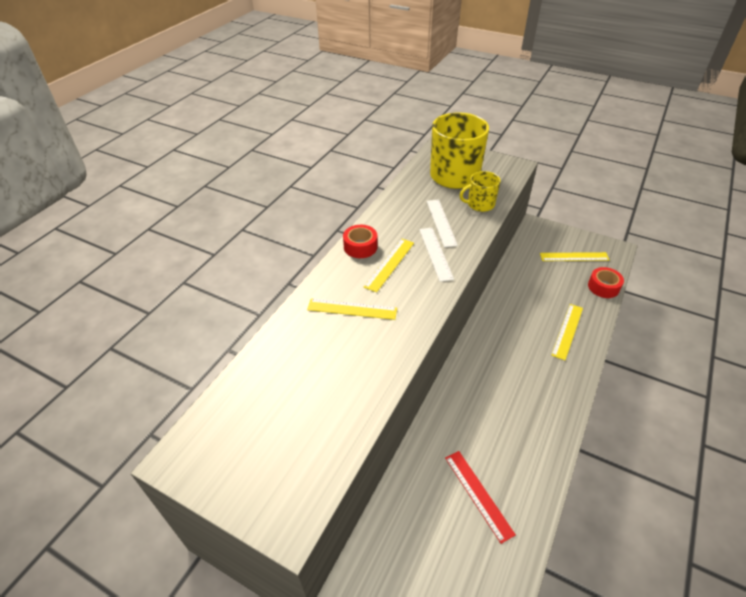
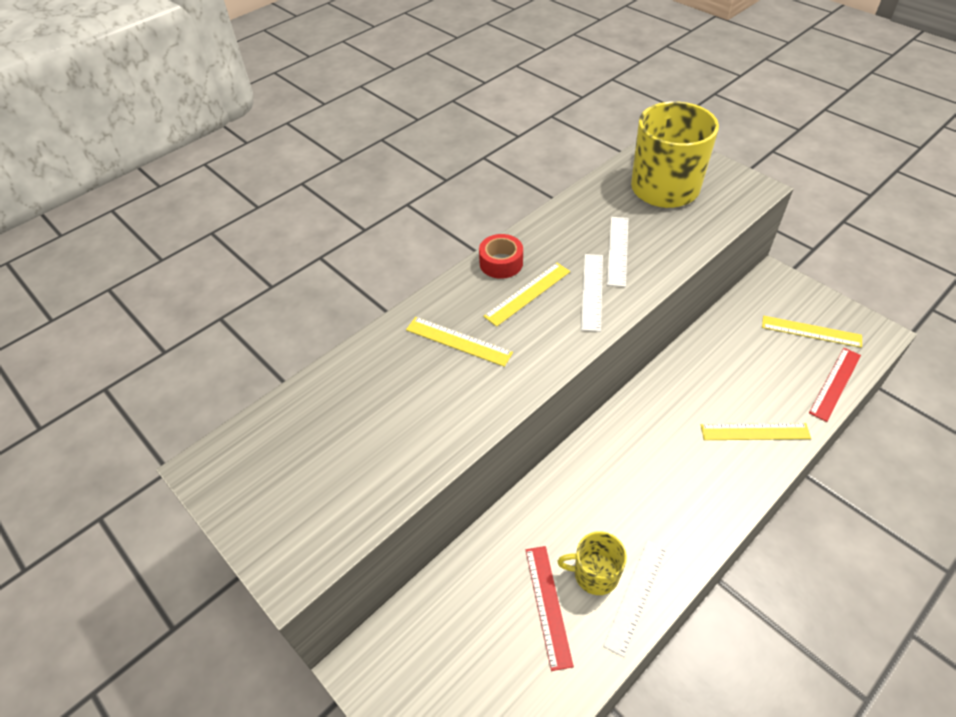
camera: 20 degrees right, 5 degrees up
(480, 204) = (682, 235): yellow mug -> yellow mug (595, 574)
(537, 467) = (636, 595): none -> white ruler
(567, 331) = (755, 431): yellow ruler -> yellow ruler turned 45 degrees clockwise
(603, 287) = (835, 383): red tape -> red ruler

